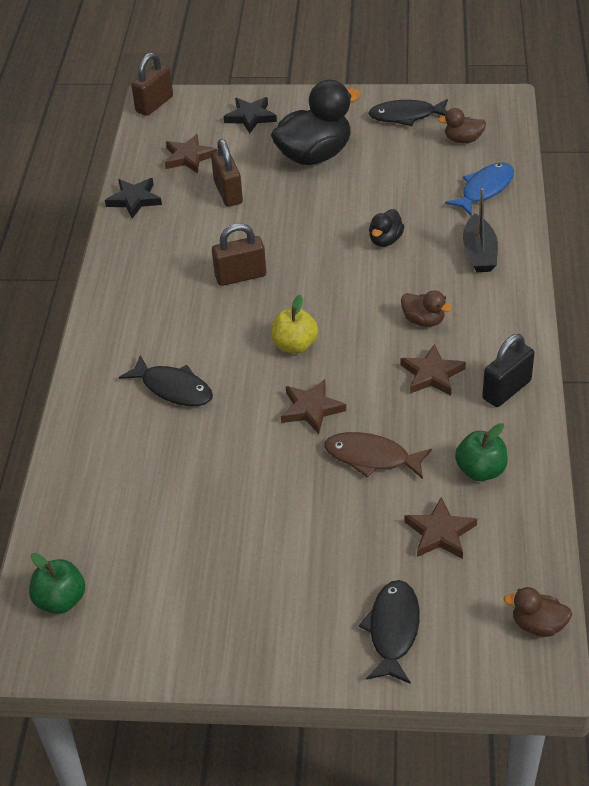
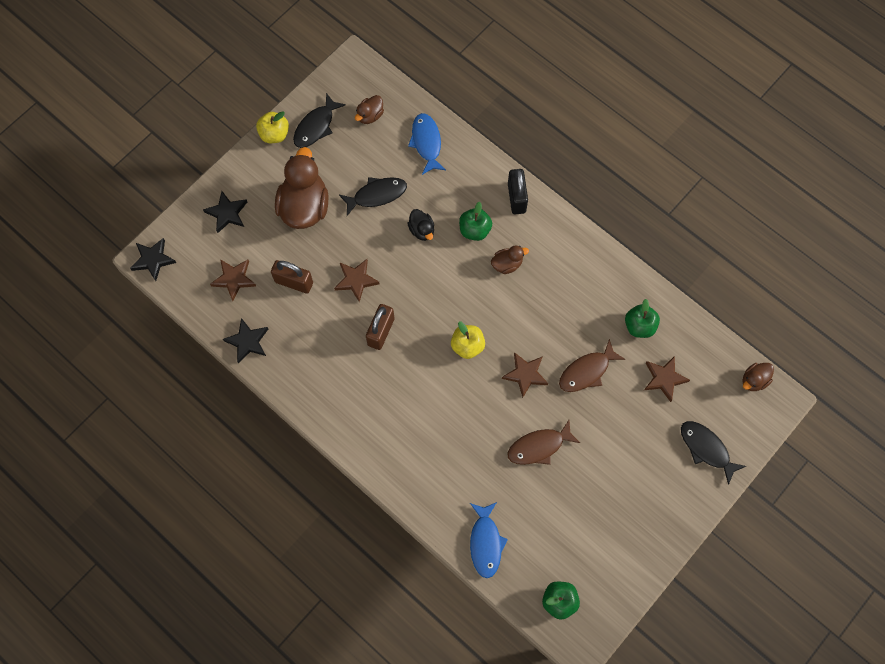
camera: 55 degrees left, 25 degrees up
(77, 492) = (485, 543): none -> blue fish
(154, 104) = (153, 260): brown padlock -> black star
(173, 388) = (445, 436): black fish -> black fish (376, 195)
(236, 470) = (539, 446): none -> brown fish
(314, 155) = (304, 207): black duck -> brown duck
(365, 98) = (274, 134): none -> yellow apple
(432, 275) = (474, 230): none -> green apple
(432, 374) = (552, 294): brown star -> brown star (356, 280)
(479, 253) = (478, 191): black boat -> none
(506, 390) = (595, 267): black padlock -> black padlock (516, 198)

